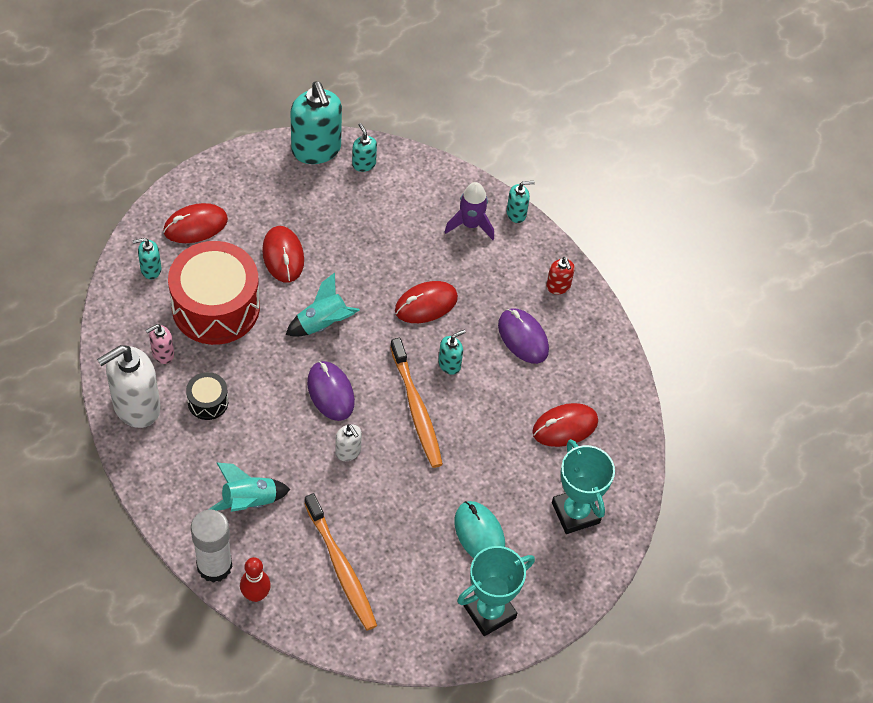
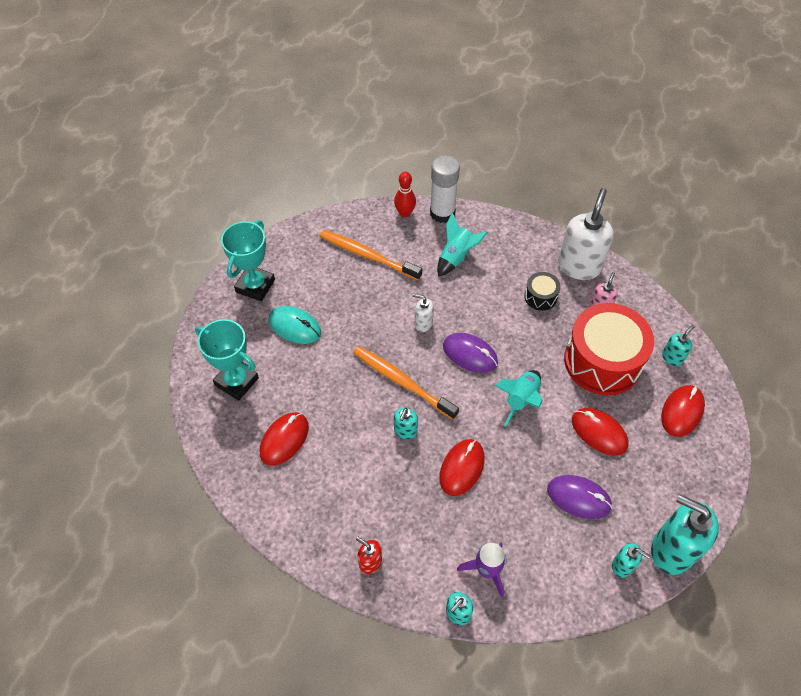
camera: 150 degrees right, 0 degrees up
(523, 337) = (366, 492): purple mouse -> purple mouse (578, 498)

